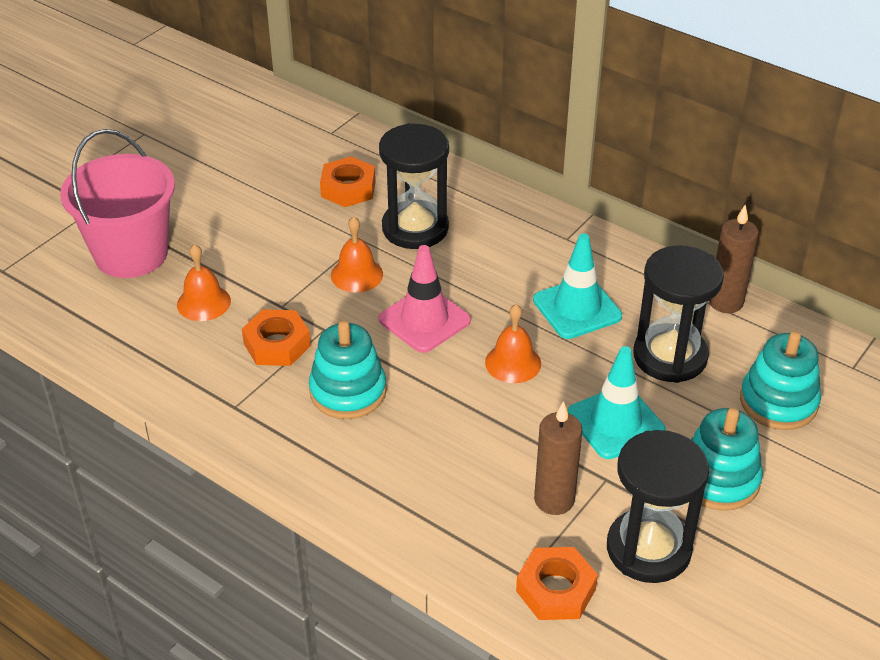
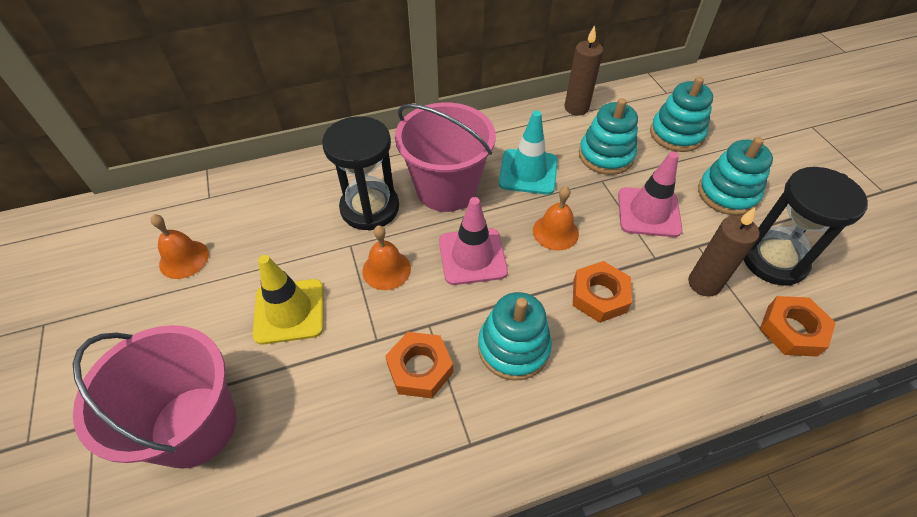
camera: 55 degrees left, 10 degrees up
(203, 302) = (319, 398): orange bell -> orange bell (184, 259)
(264, 243) = (289, 311): none -> yellow traffic cone
(348, 188) = (284, 222): orange nut -> orange nut (599, 296)
(491, 263) = (446, 188): none -> pink bucket
(615, 422) = (648, 212): turquoise traffic cone -> pink traffic cone
(670, 356) = (606, 156): black hourglass -> turquoise stacking toy

